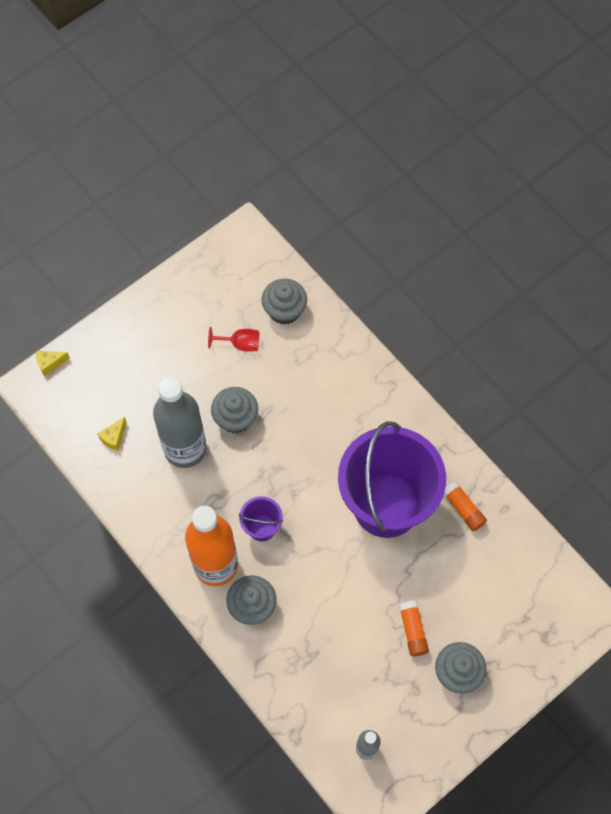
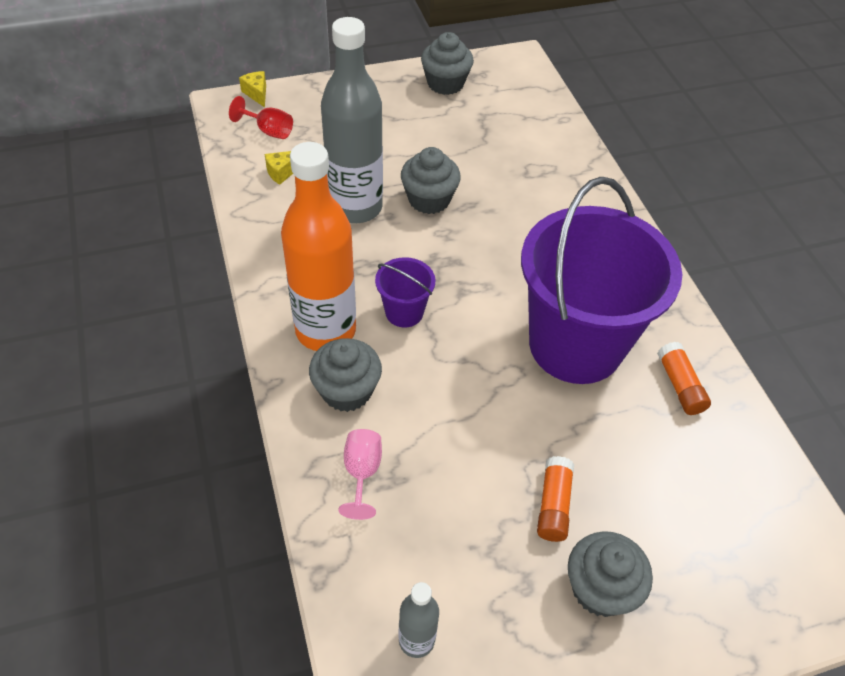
camera: 20 degrees right, 15 degrees down
(50, 363) = (257, 94): yellow cheese -> yellow cheese turned 60 degrees clockwise
(240, 344) = (469, 140): red goblet -> red goblet (269, 131)
(284, 310) = (533, 128): grey cupcake -> grey cupcake (445, 83)
(289, 659) = (362, 473): none -> pink goblet

